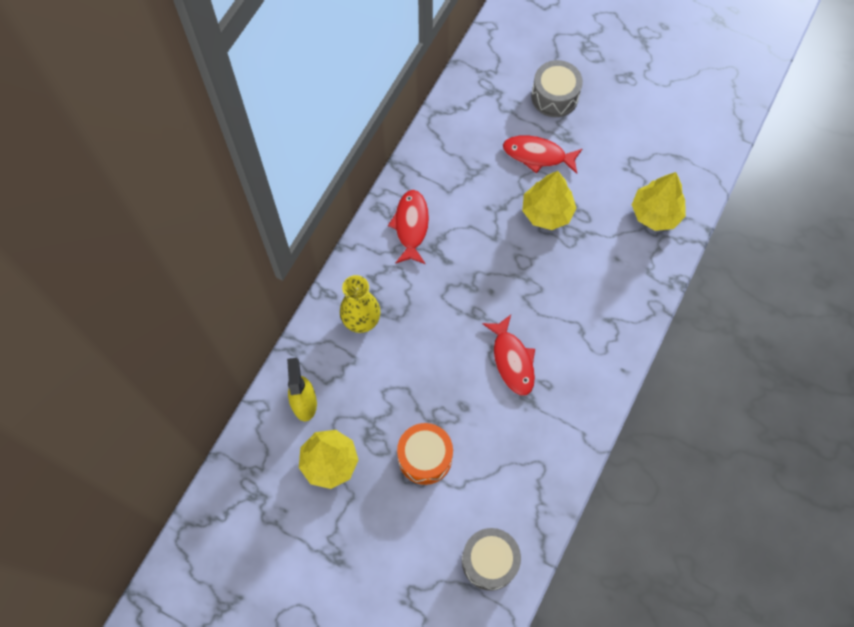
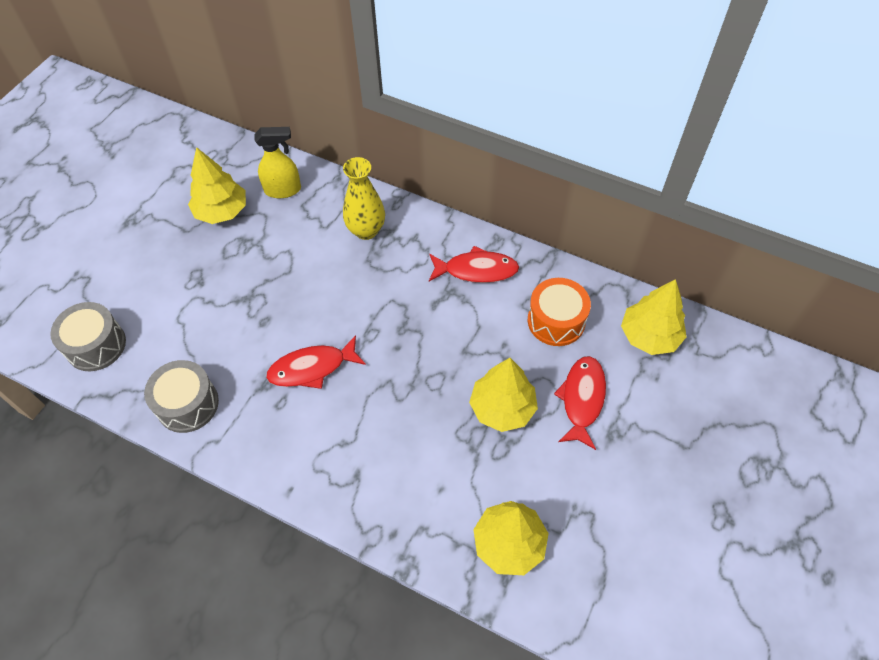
camera: 90 degrees right, 10 degrees down
(425, 457) = (214, 288): orange drum -> orange drum (556, 321)
(480, 102) = (649, 336): none -> yellow tree
(554, 97) = (673, 421): grey drum -> grey drum (187, 404)

